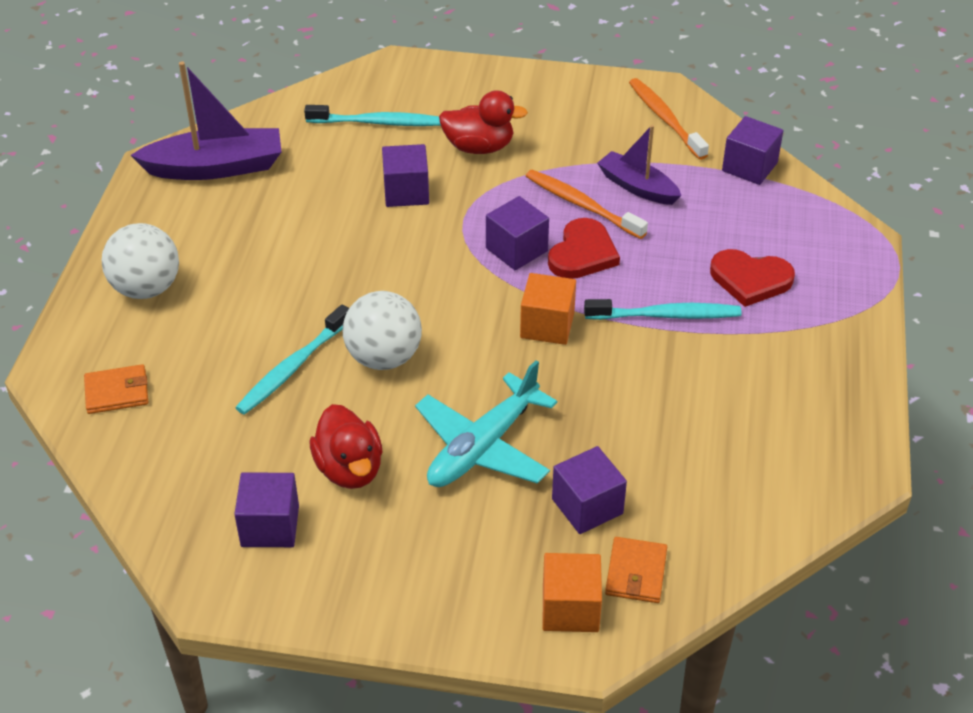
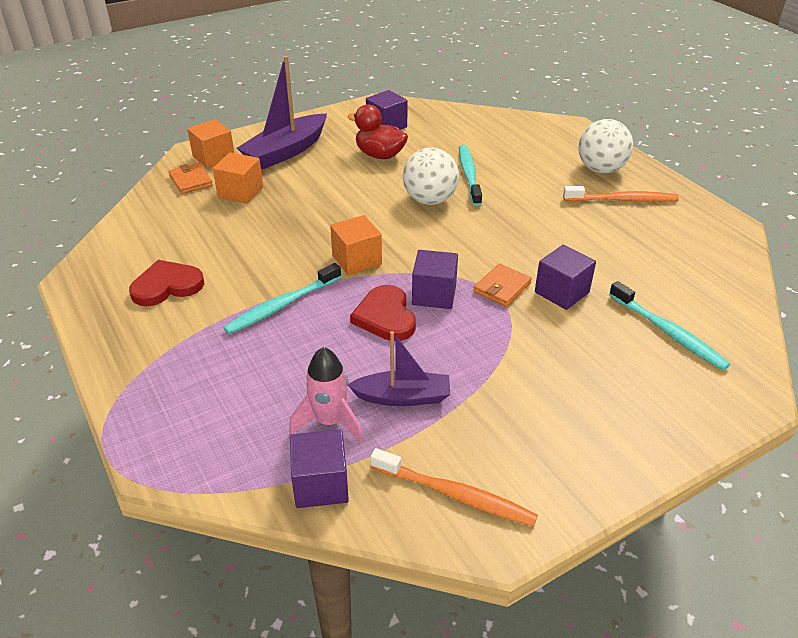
camera: 140 degrees right, 5 degrees down
(117, 392) = (531, 132): orange wallet -> orange wallet (502, 287)
(216, 167) = (697, 241): purple boat -> purple boat (286, 151)
(377, 123) = (668, 332): turquoise toothbrush -> turquoise toothbrush turned 90 degrees counterclockwise
(479, 147) = (568, 357): red duck -> none
(482, 447) = (324, 190): turquoise plane -> none
(582, 205) = (429, 354): orange toothbrush -> orange toothbrush (622, 200)
(587, 506) = (240, 192): purple cube -> orange cube
(709, 199) = (329, 421): none -> pink rocket
(750, 279) = (237, 365): red heart -> red heart (167, 286)

